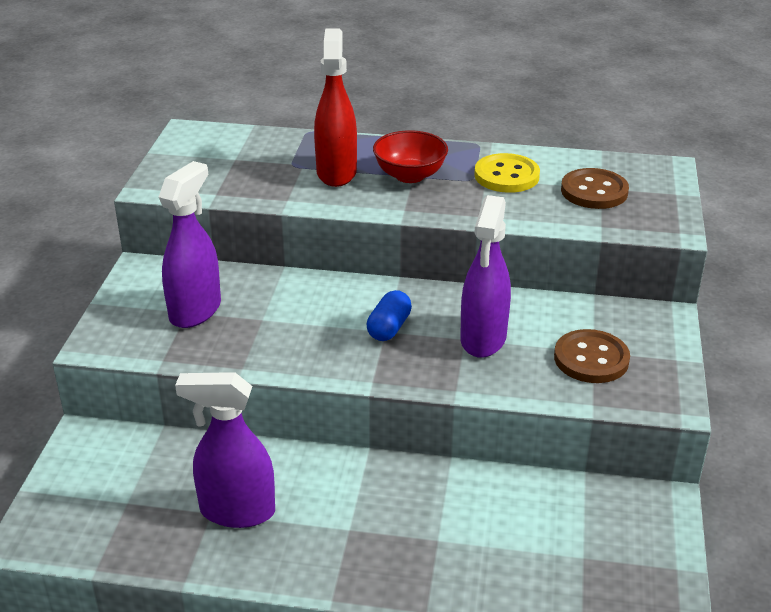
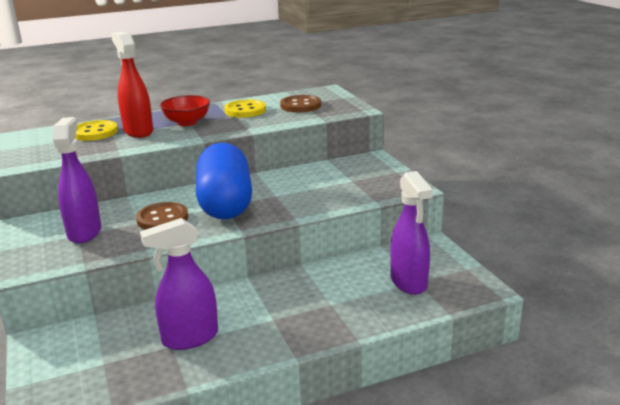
camera: 30 degrees left, 10 degrees down
(285, 156) = (95, 132): none -> yellow button
(389, 328) = (225, 203): blue capsule -> blue capsule, size x2.44
(483, 339) = (287, 192): purple spray bottle -> purple spray bottle (409, 282)
(591, 359) = (354, 183): brown button -> brown button (162, 219)

